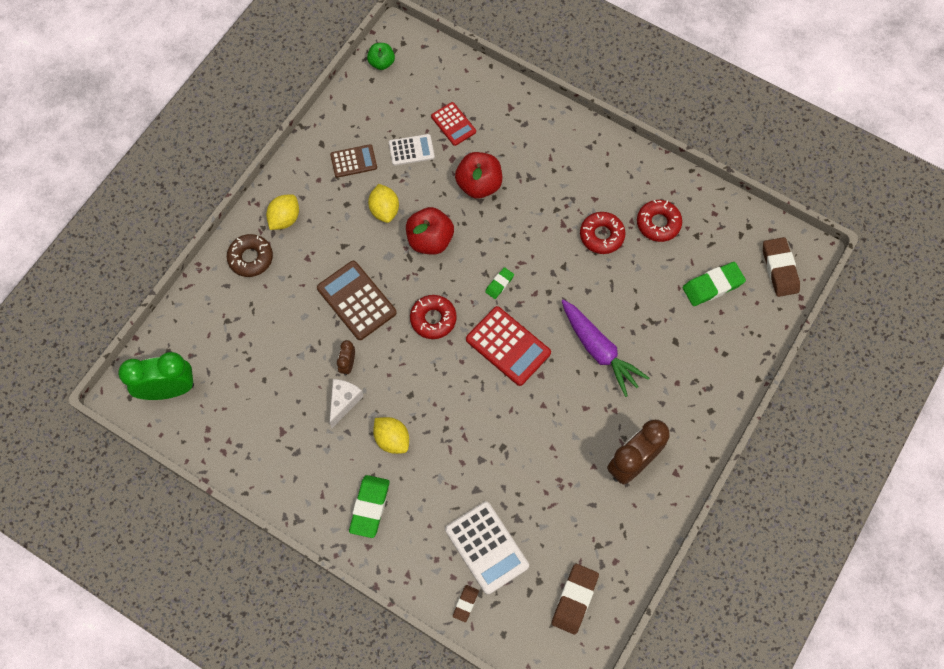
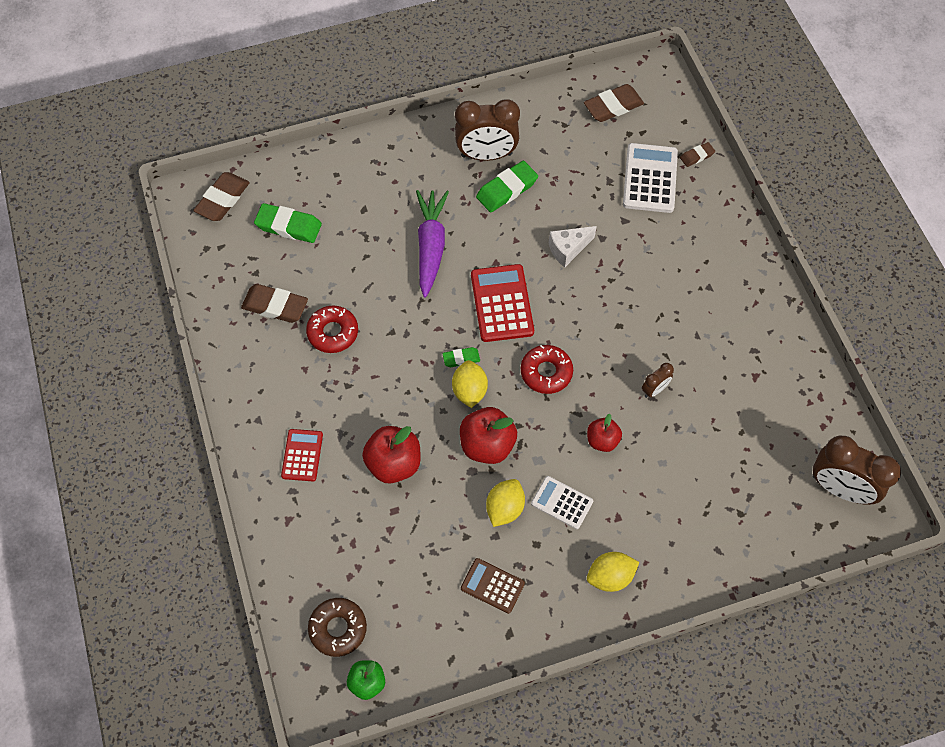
camera: 140 degrees left, 5 degrees down
(168, 389) = (839, 488): green clock -> brown clock
(251, 258) = (674, 560): brown donut -> brown donut (338, 628)
(344, 402) = (682, 361): white cheese -> white cheese (568, 249)
(356, 300) = (602, 440): brown calculator -> red apple
(370, 507) = (721, 267): green eraser -> green eraser (506, 189)
(392, 439) = (663, 303): yellow lemon -> yellow lemon (469, 391)
(411, 150) = (425, 551): white calculator -> white calculator (562, 502)
(453, 124) = (359, 546): red calculator -> red calculator (302, 455)
(658, 223) = (275, 306): red donut -> brown eraser

